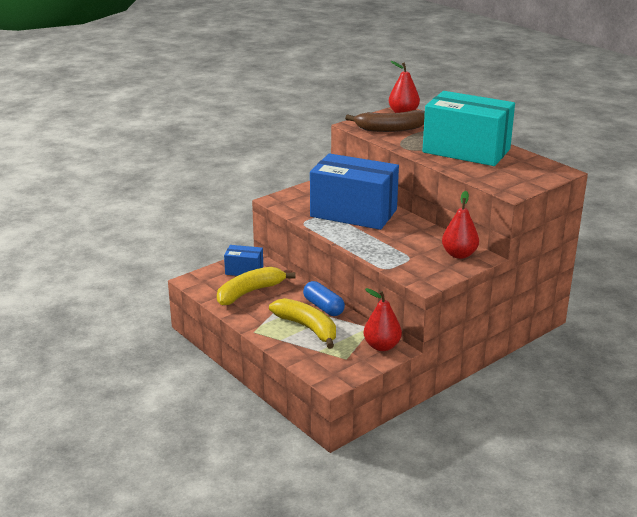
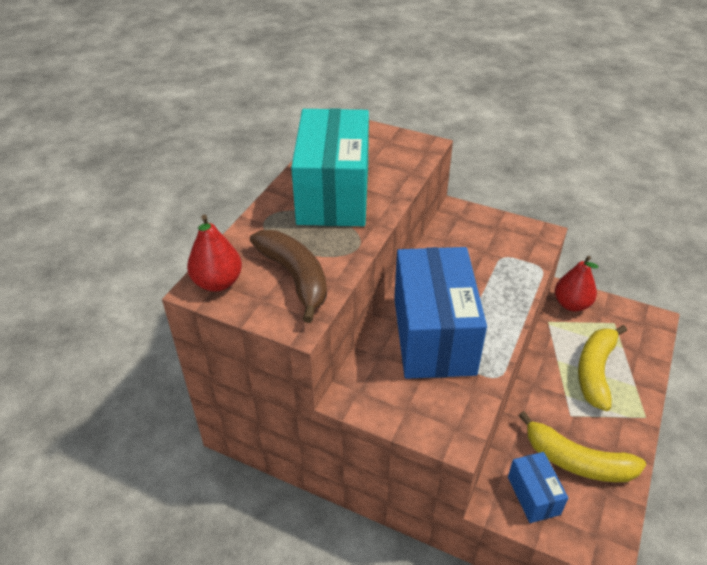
camera: 115 degrees left, 15 degrees up
(323, 307) = (545, 374): blue capsule -> none
(459, 254) = (466, 225): red pear -> none

